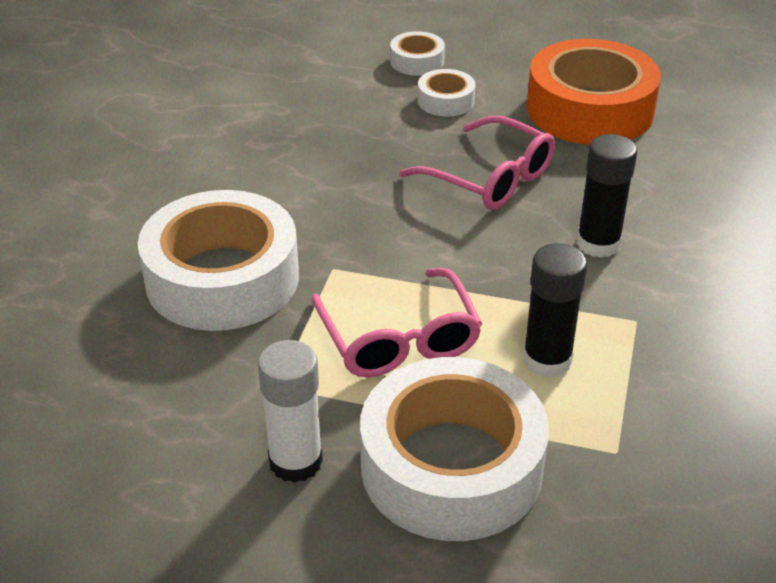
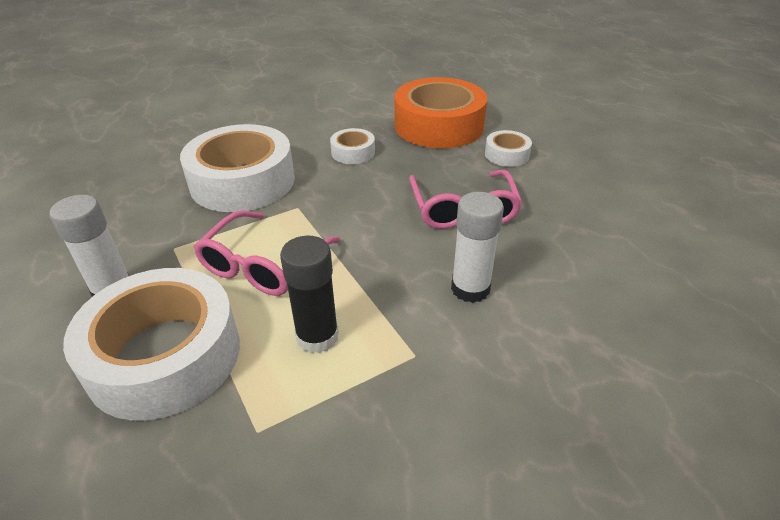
camera: 45 degrees right, 0 degrees up
(417, 61) = (523, 127): white tape -> white tape (353, 152)
(589, 109) = (601, 204): orange tape -> orange tape (439, 126)
(598, 244) = (470, 288): black glue stick -> white glue stick

